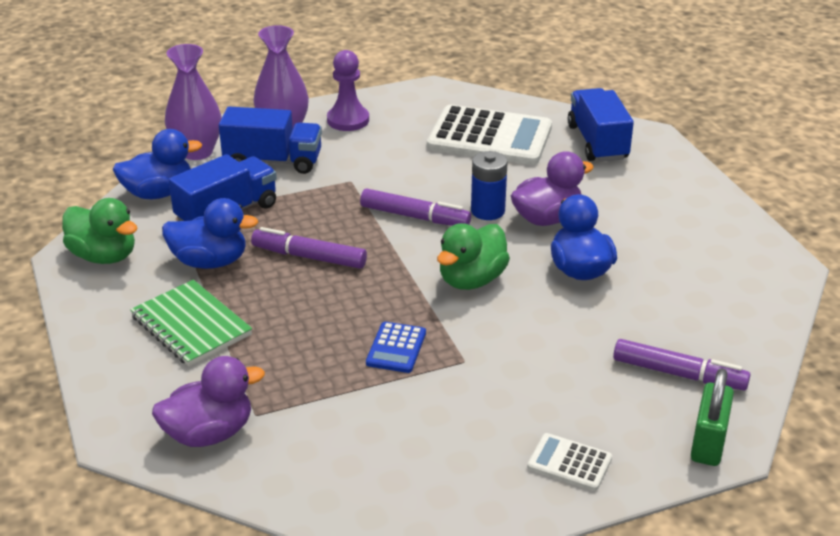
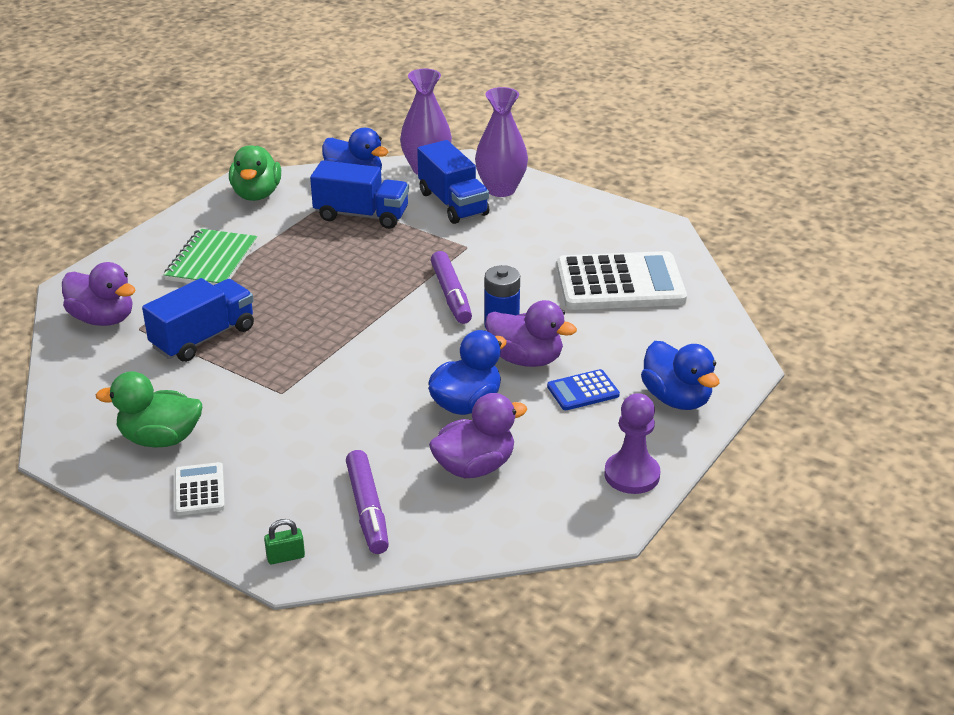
camera: 55 degrees right, 0 degrees up
(210, 262) = (293, 235): blue duck -> blue duck (676, 399)
(309, 257) = (343, 272): purple marker -> none
(348, 120) = (555, 209): purple pawn -> purple pawn (632, 475)
(396, 348) = (267, 355): blue calculator -> blue calculator (583, 391)
(471, 280) = (392, 355): green duck -> green duck (160, 439)
(490, 137) = (620, 283): white calculator -> white calculator turned 75 degrees counterclockwise
(597, 142) = (688, 341): blue truck -> blue truck (203, 338)
(667, 298) = (474, 467): none -> purple duck
(708, 443) = (285, 557): green padlock -> green padlock, size x0.56

